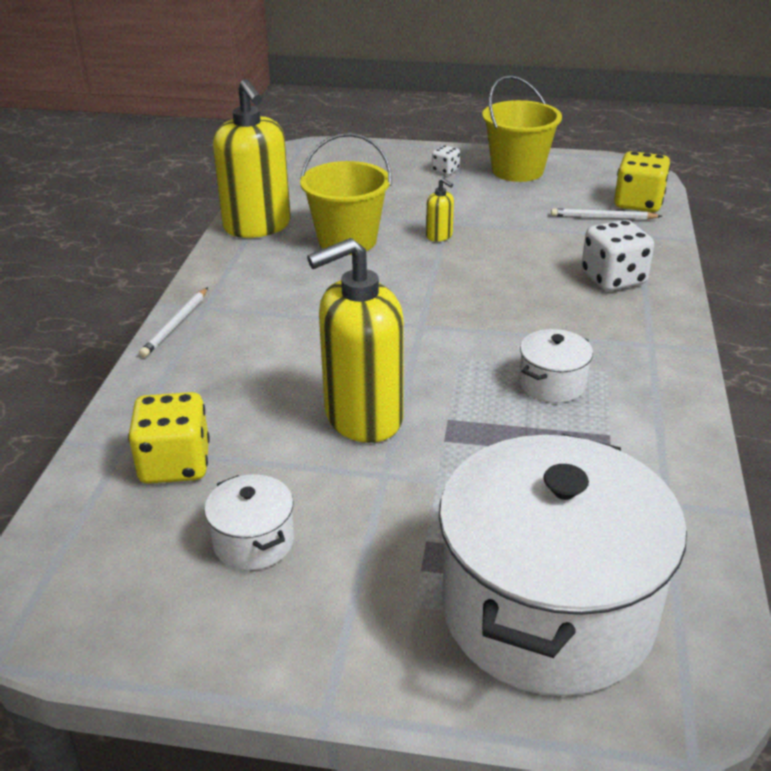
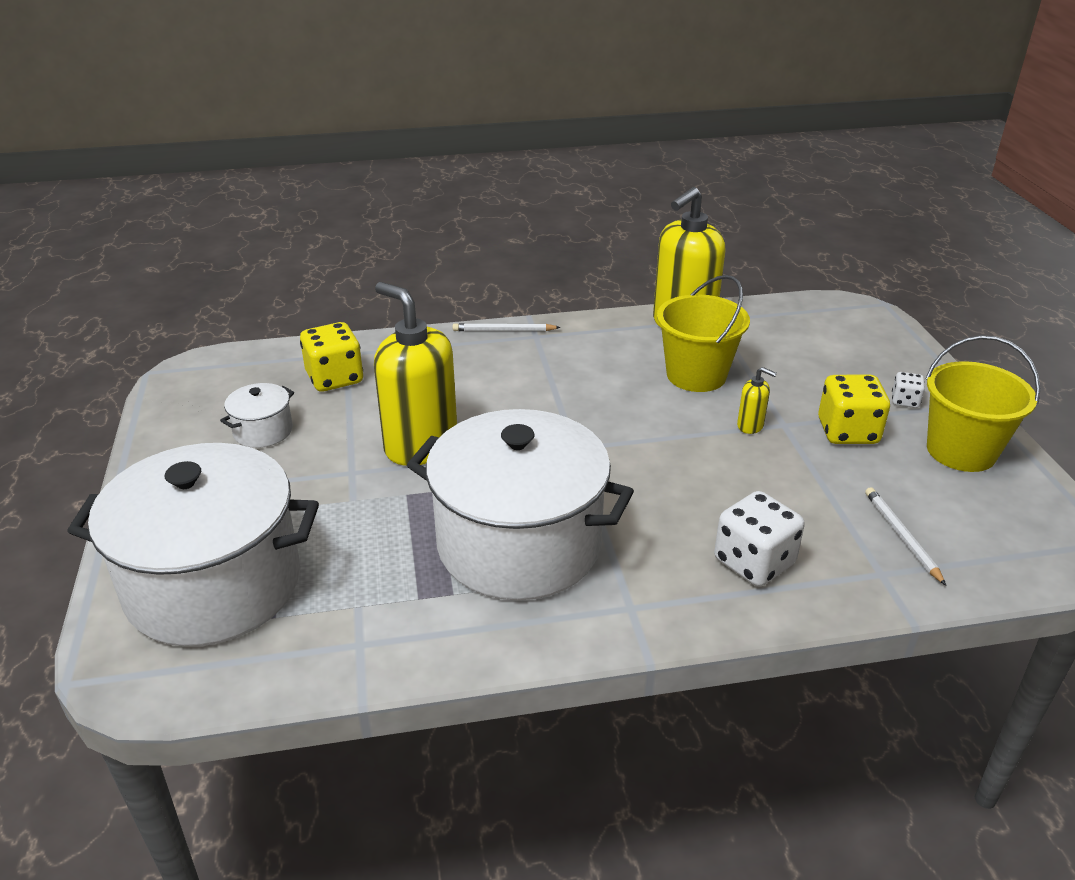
camera: 70 degrees right, 0 degrees up
(439, 236) = (750, 426): yellow soap dispenser -> yellow soap dispenser turned 90 degrees counterclockwise
(552, 384) = (519, 544): white pot -> white pot, size x2.41
(638, 203) = (971, 563): yellow dice -> yellow dice (847, 432)

